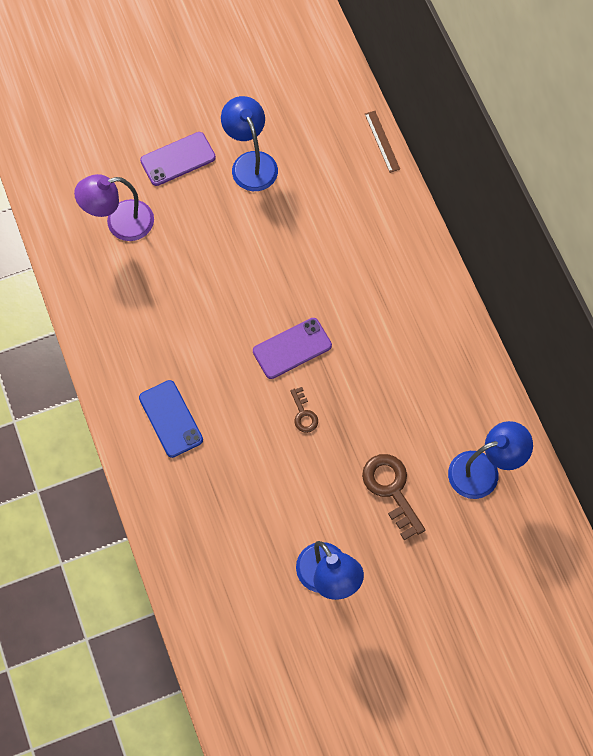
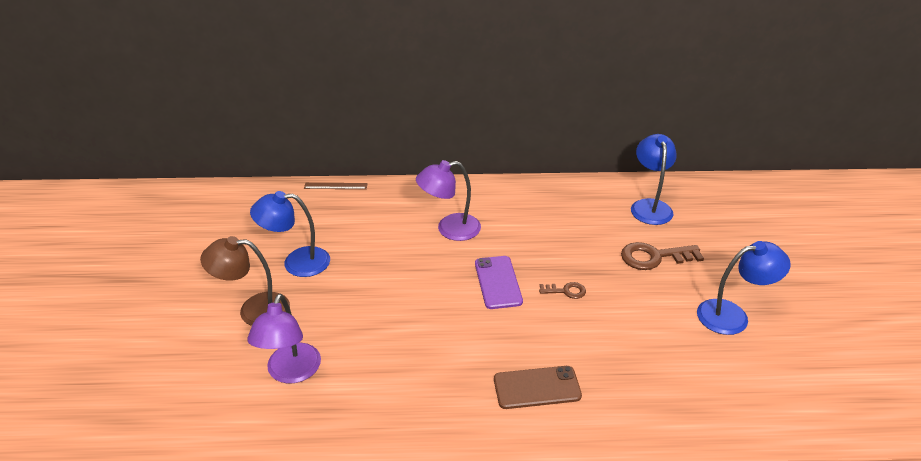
camera: 70 degrees left, 30 degrees down
(171, 419) = (537, 387): blue phone -> brown phone
(178, 159) = (254, 310): purple phone -> brown lamp
(355, 278) = (449, 229): none -> purple lamp

